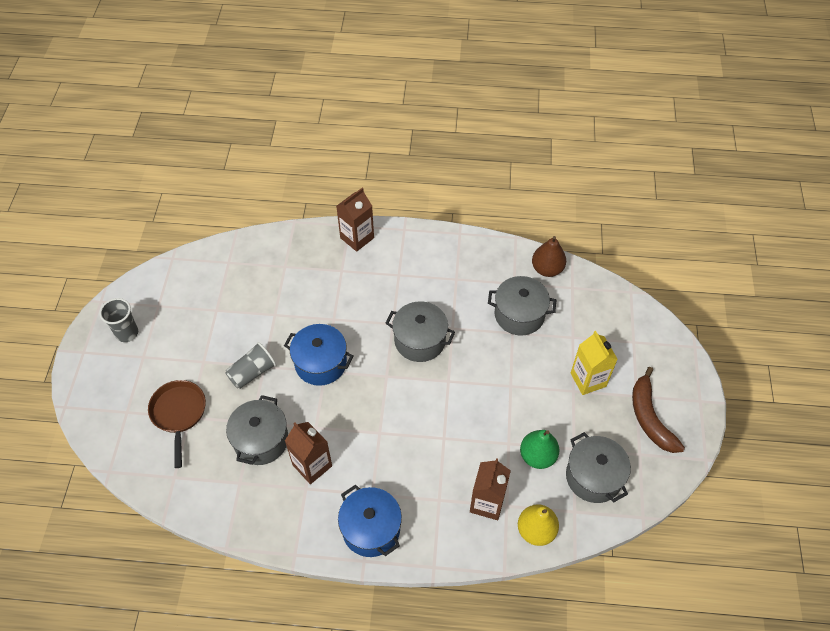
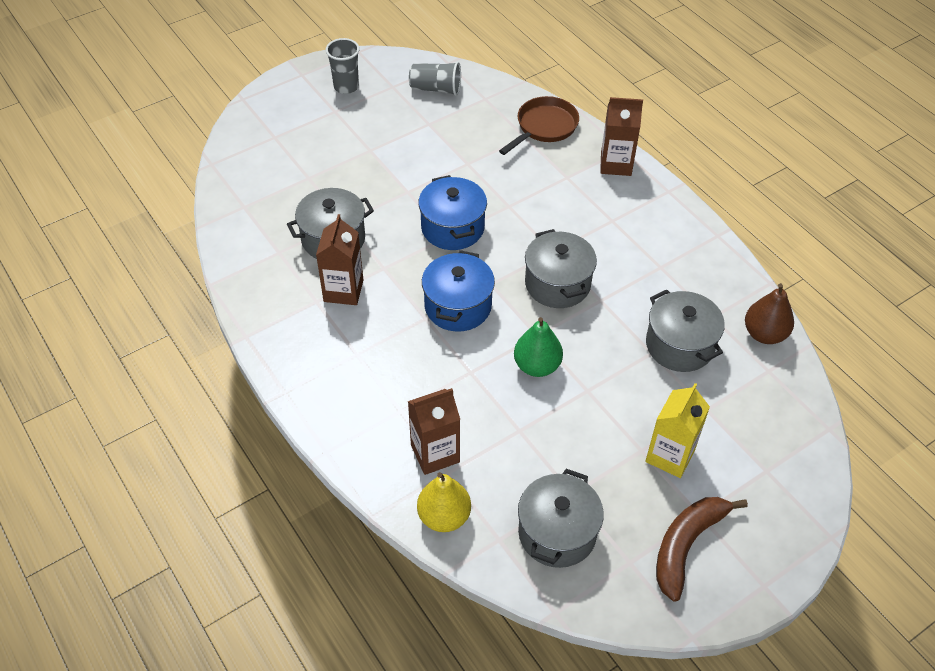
camera: 50 degrees right, 5 degrees down
(179, 414) = (305, 169): brown pan -> brown pan (544, 127)
(252, 372) = (393, 188): grey cup -> grey cup (436, 89)
(371, 529) = (321, 376): blue pot -> blue pot (458, 306)
(537, 456) = (530, 465): green pear -> green pear (537, 366)

